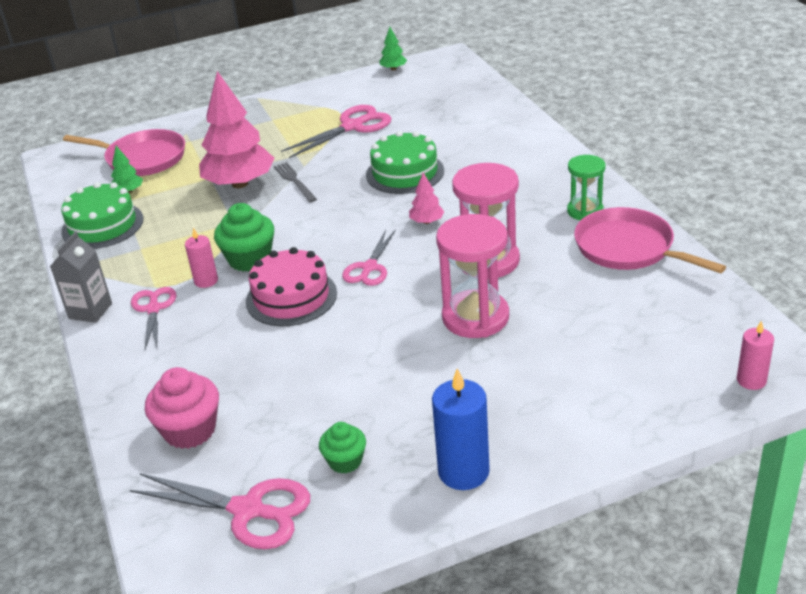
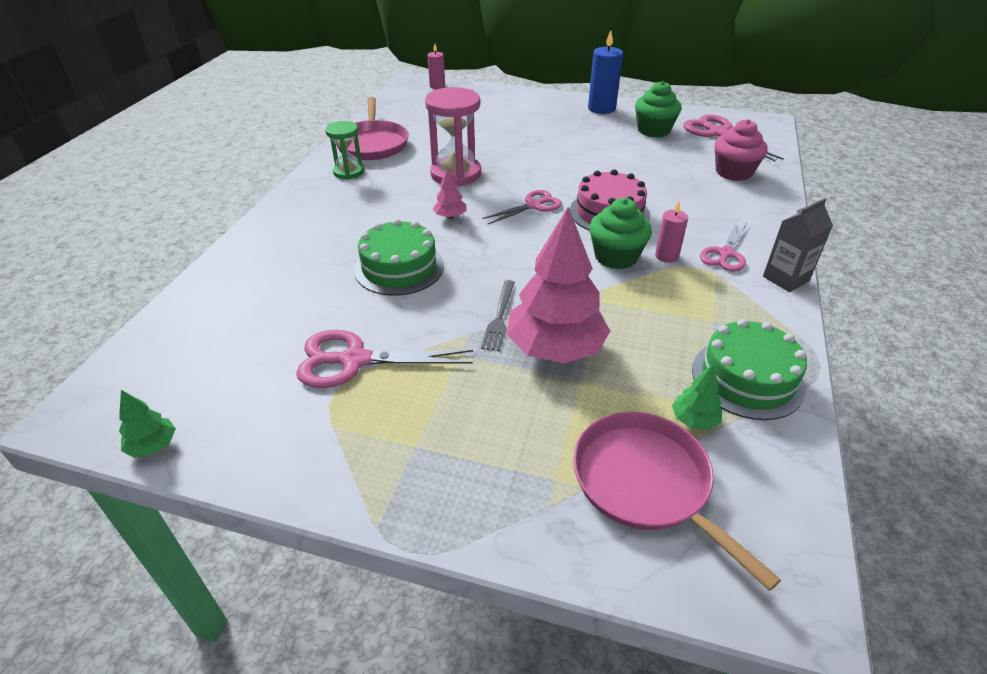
camera: 145 degrees left, 5 degrees up
(345, 461) = (653, 130): green cupcake -> green cupcake, size x1.62
(475, 317) = (510, 152): pink hourglass -> none

